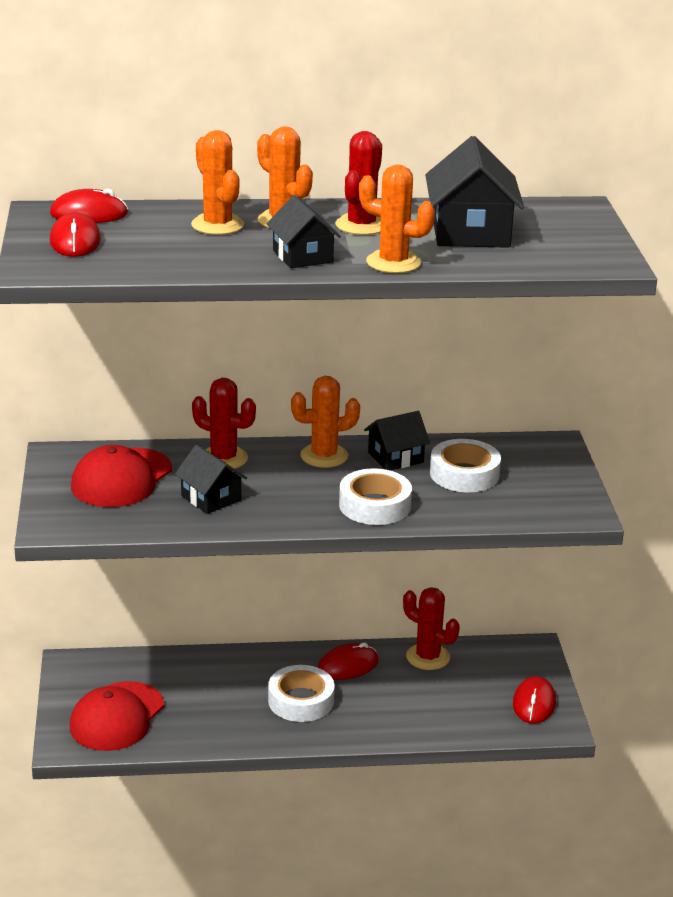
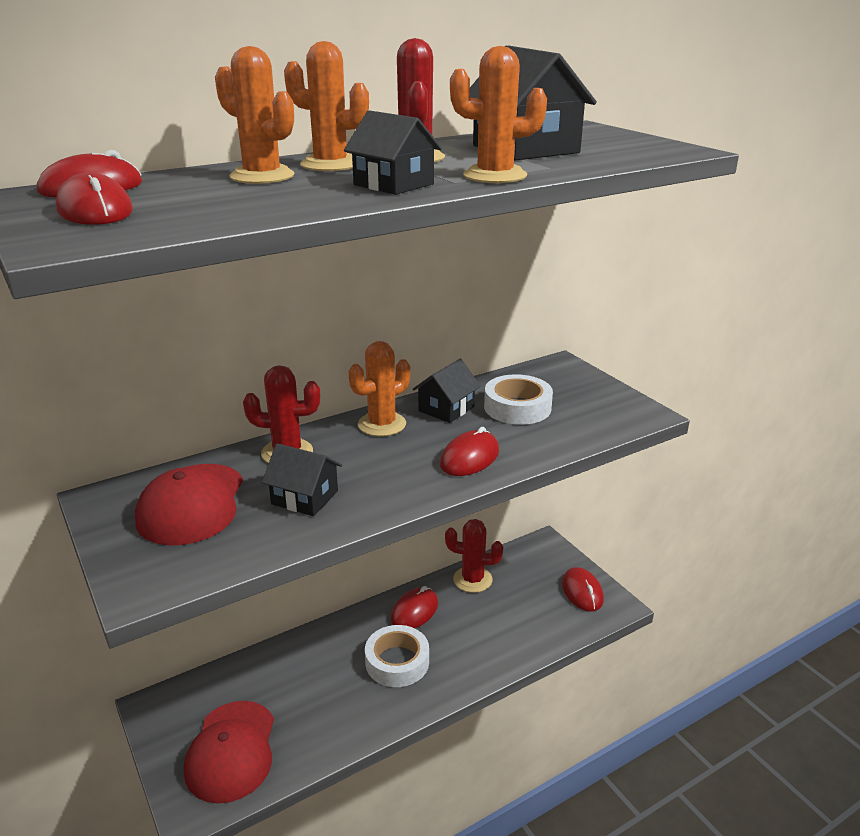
camera: 25 degrees left, 0 degrees up
(375, 505) = (469, 458): white tape -> red mouse

